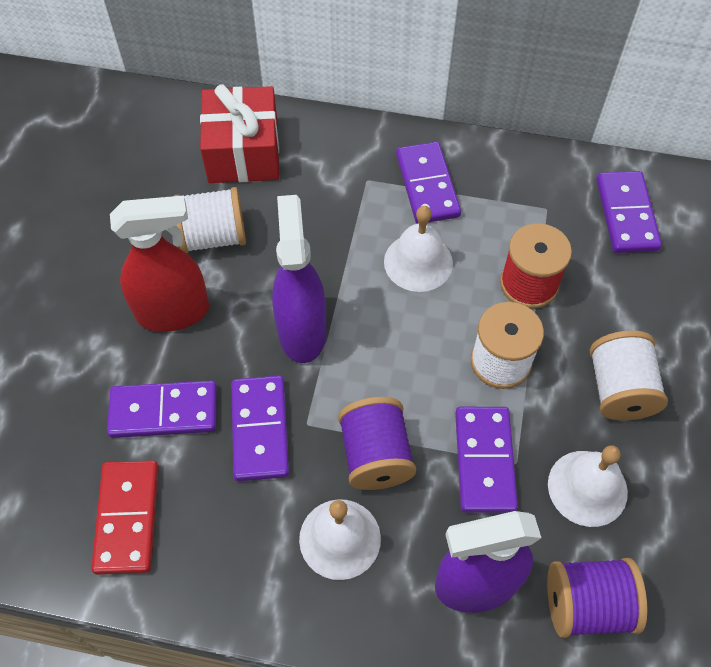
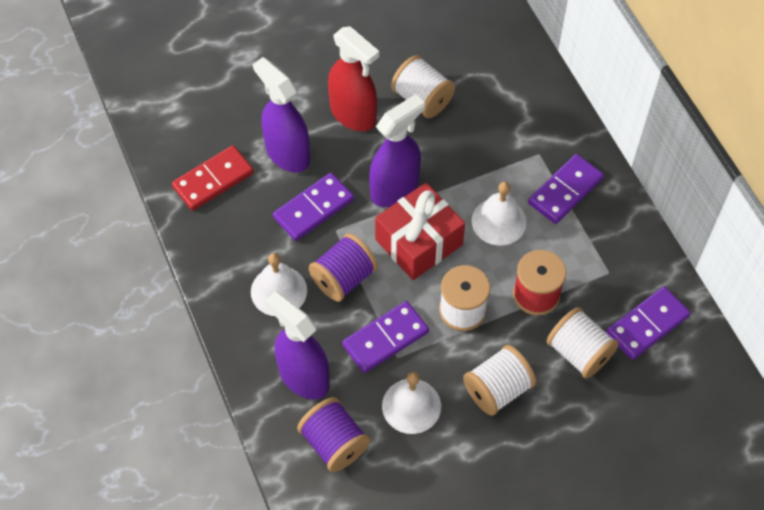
camera: 55 degrees right, 0 degrees up
(164, 411) = (287, 154): purple domino -> purple spray bottle
(243, 152) = (499, 72): red gift -> red gift (419, 242)
(621, 289) = (579, 352): none -> white spool

